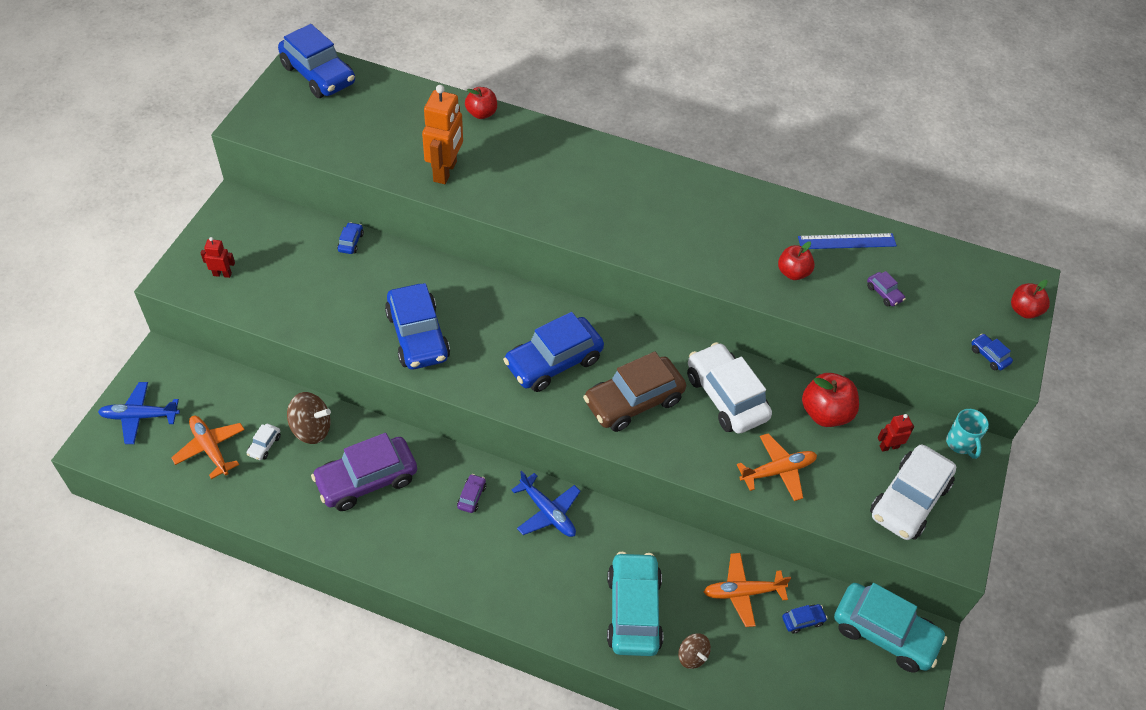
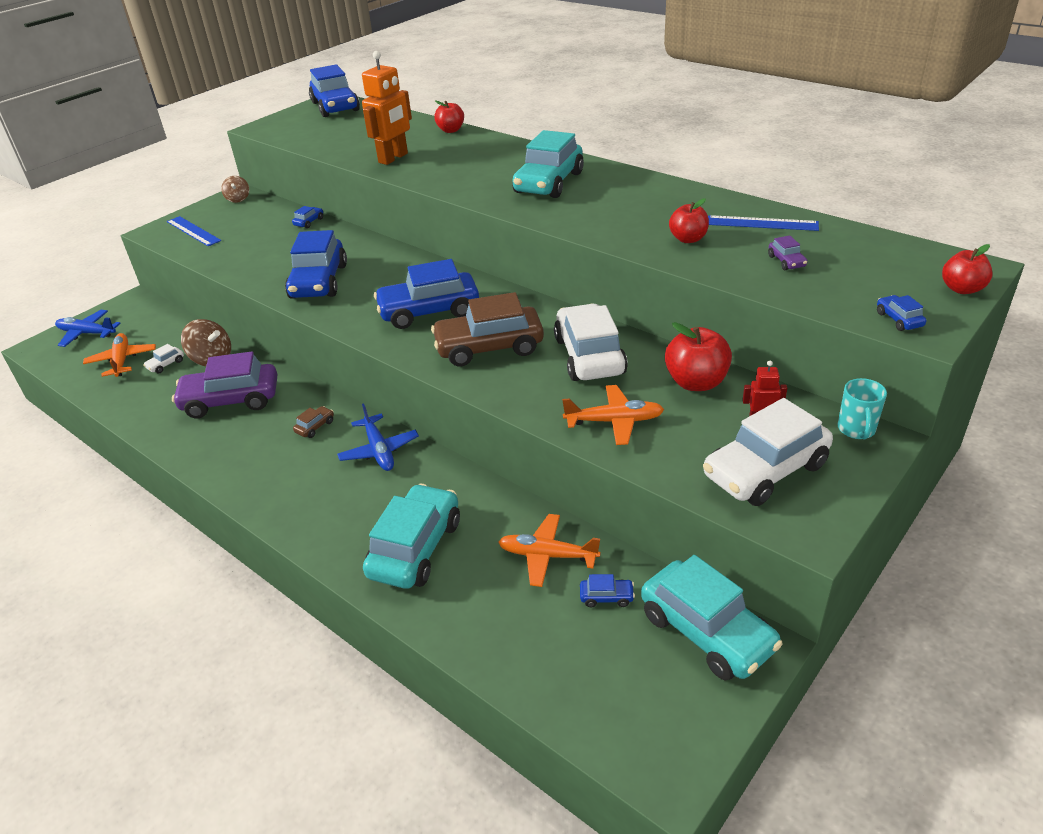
camera: 25 degrees right, 15 degrees down
(222, 274) = (193, 231): red robot -> blue ruler
(471, 496) = (315, 427): purple car -> brown car
(630, 199) = (549, 183): none -> turquoise car
(692, 656) = (456, 604): brown spinning top -> brown spinning top (238, 199)

